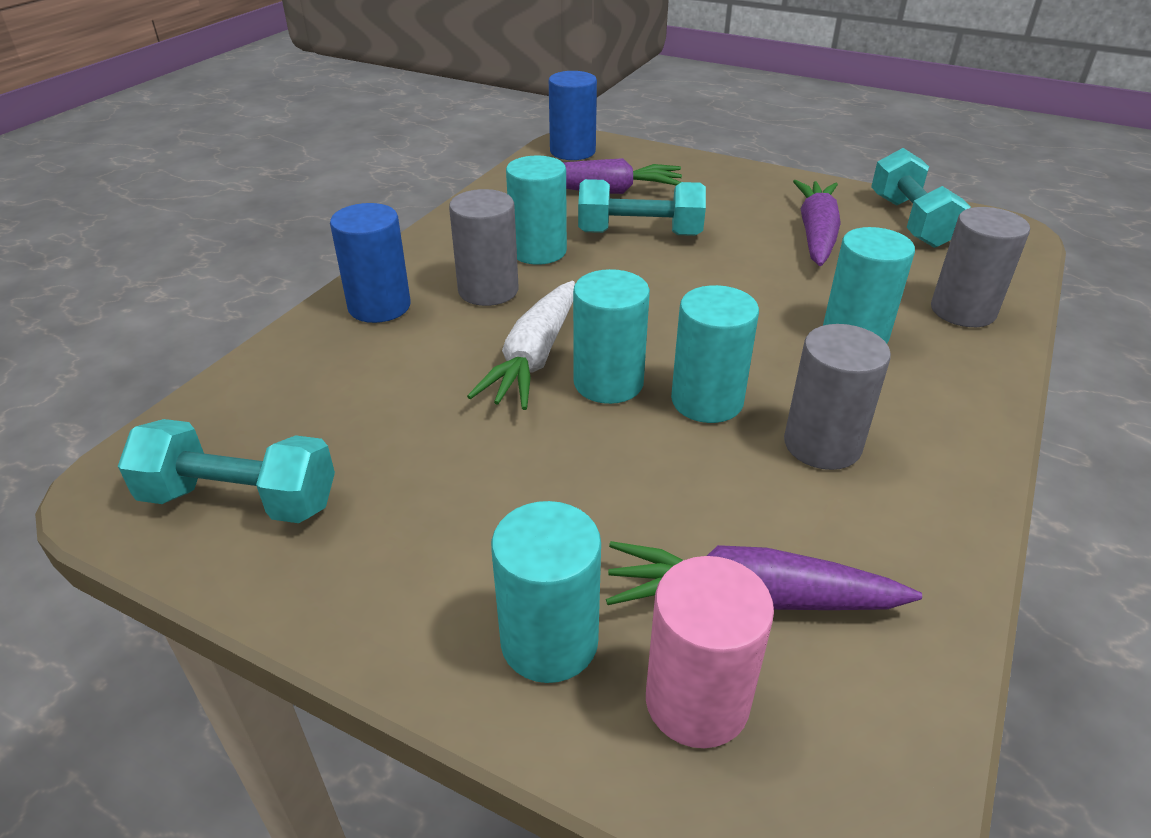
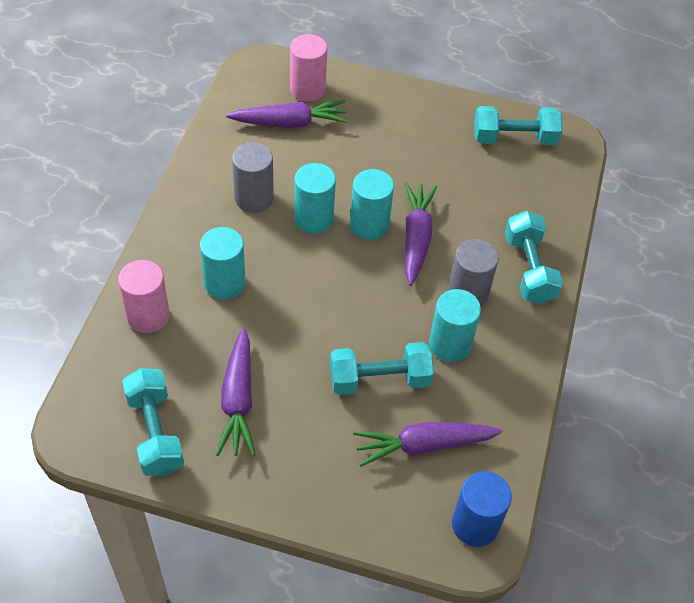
camera: 165 degrees right, 15 degrees up
(379, 306) = (529, 269): blue cylinder -> turquoise dumbbell
(534, 358) = (416, 238): white carrot -> purple carrot
(549, 641) = (363, 101): turquoise cylinder -> none
(962, 311) = (148, 316): grey cylinder -> pink cylinder

